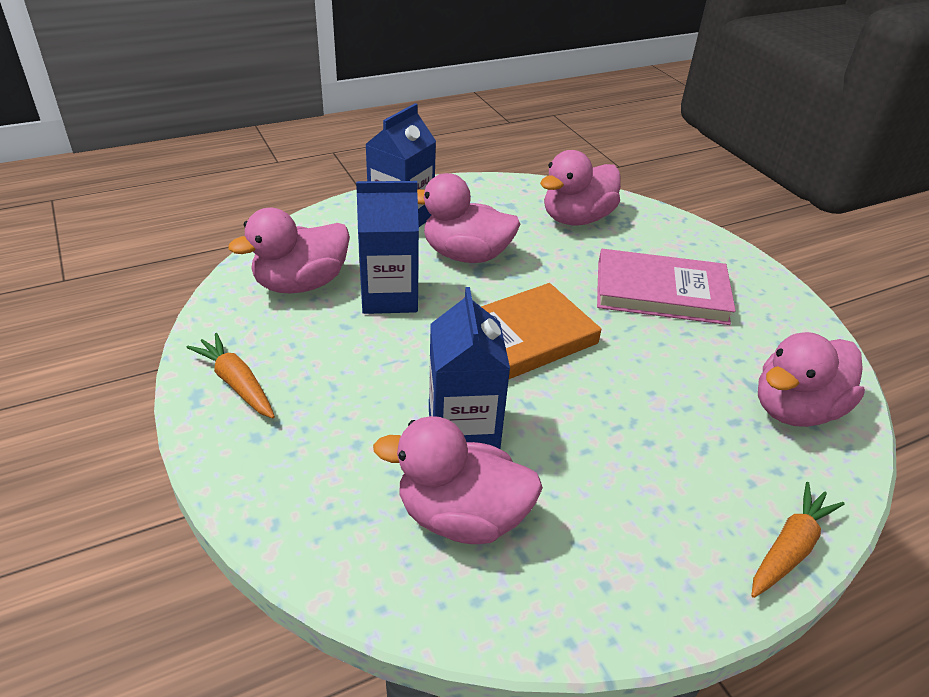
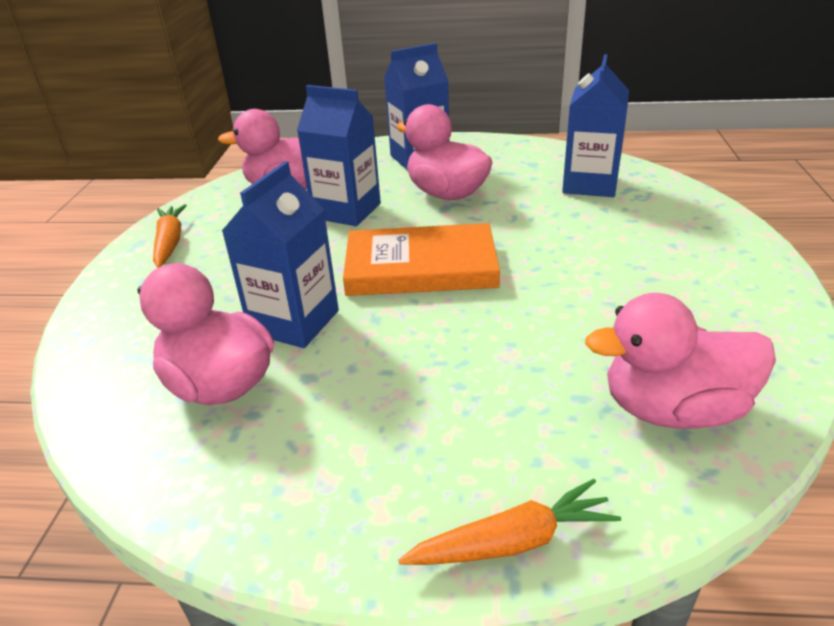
camera: 35 degrees right, 5 degrees down
(576, 219) = (590, 184): pink duck -> blue carton
(661, 292) = (619, 261): pink book -> none

